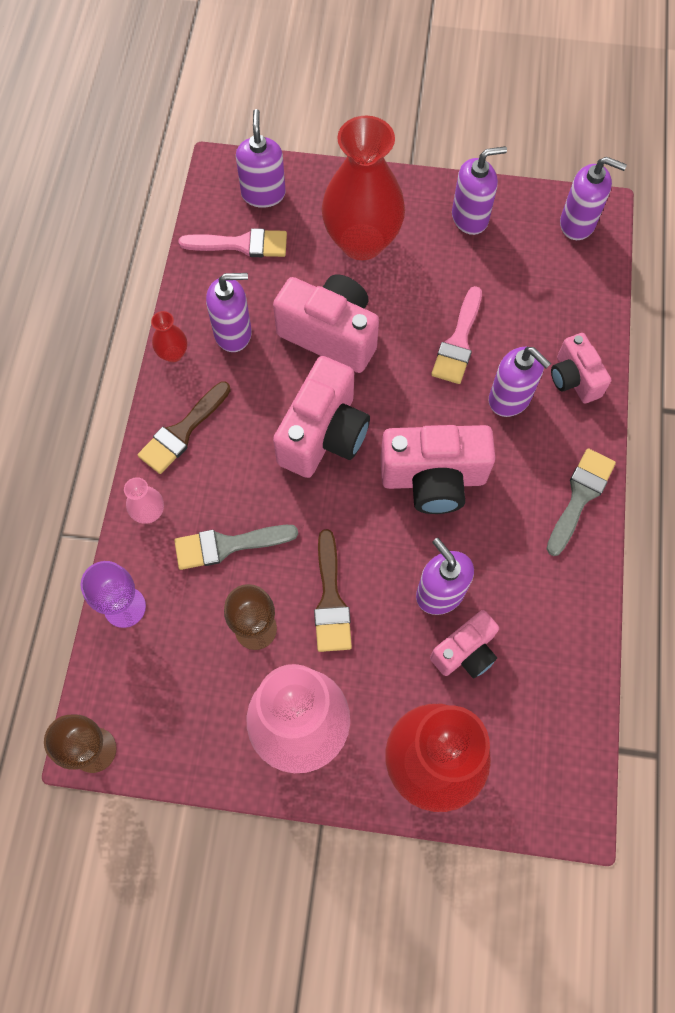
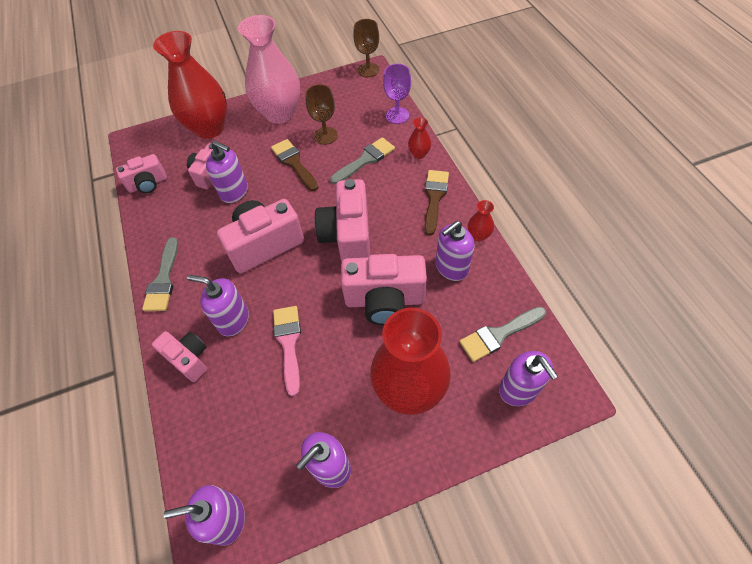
camera: 155 degrees right, 10 degrees down
(149, 512) = (419, 154): pink vase -> red vase
(241, 244) = (499, 335): pink brush -> grey brush
(566, 685) = (148, 184): none -> pink camera

